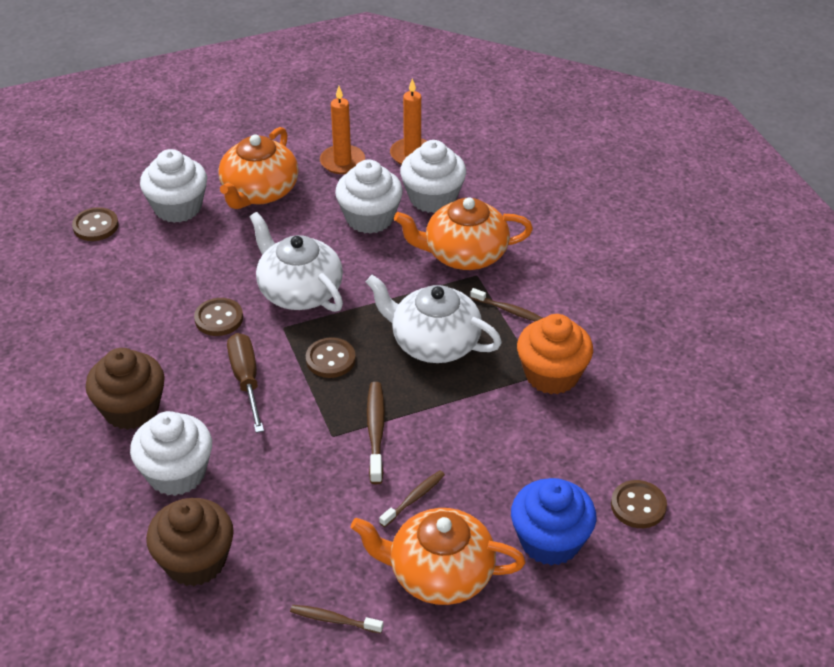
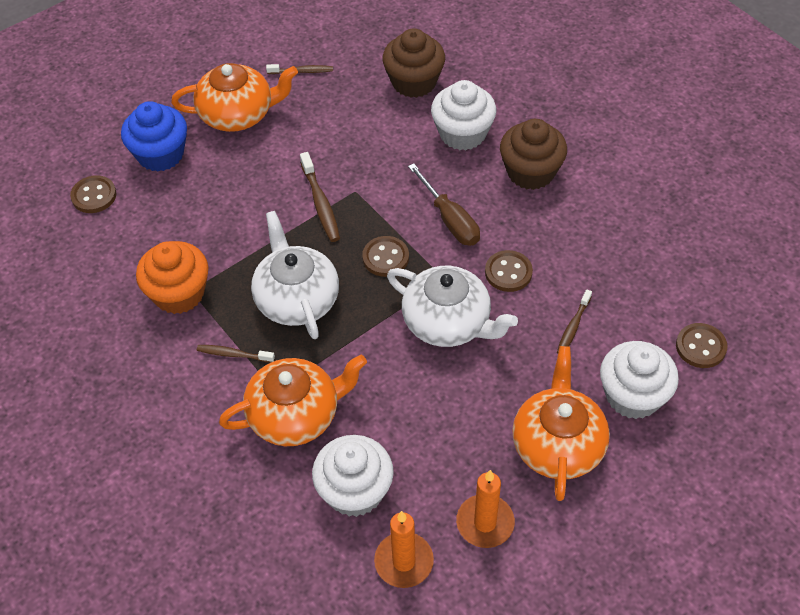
camera: 165 degrees right, 10 degrees up
(369, 218) = (416, 439): white cupcake -> none
(414, 498) = (272, 159): brown toothbrush -> brown toothbrush (573, 327)
(434, 343) = (296, 299): white teapot -> white teapot turned 120 degrees counterclockwise

